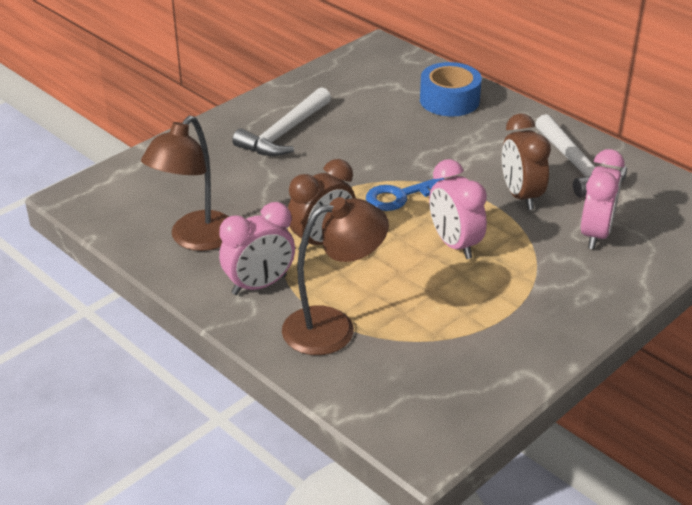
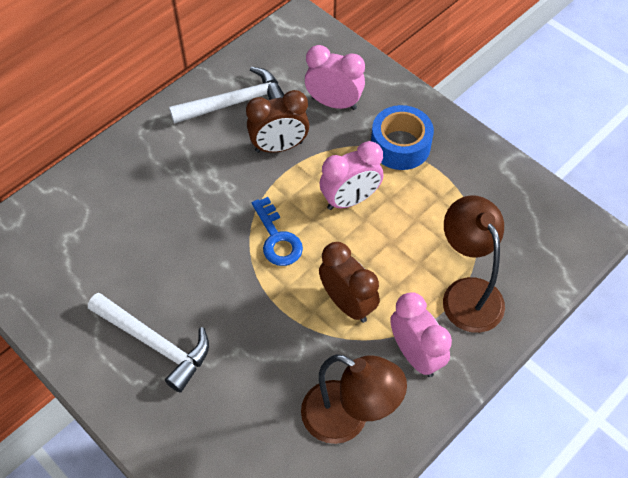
camera: 90 degrees left, 20 degrees up
(449, 100) = (109, 189): blue tape -> blue tape (400, 145)

